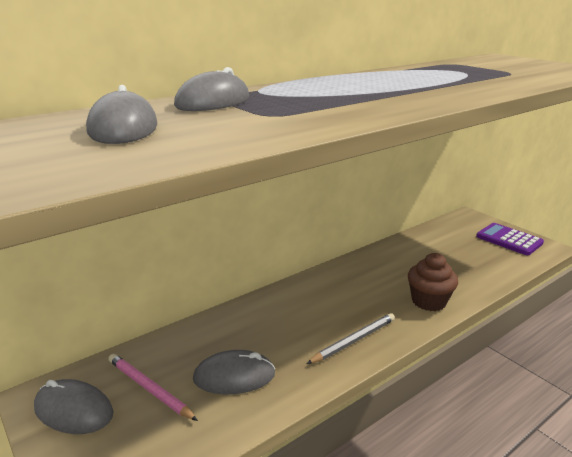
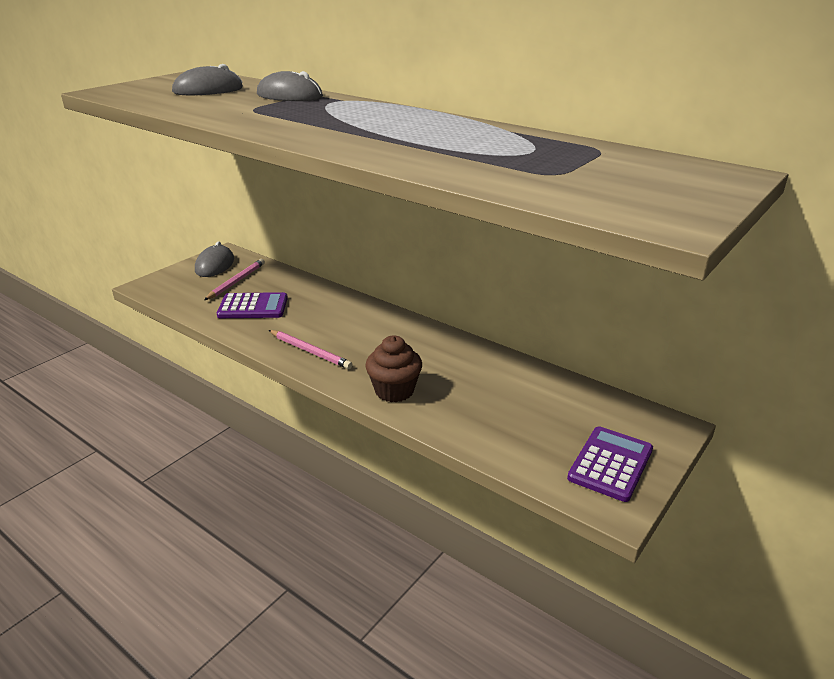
camera: 75 degrees right, 5 degrees up
(234, 376) = (253, 307): grey mouse -> purple calculator
(354, 340) = (310, 351): grey pencil -> pink pencil

